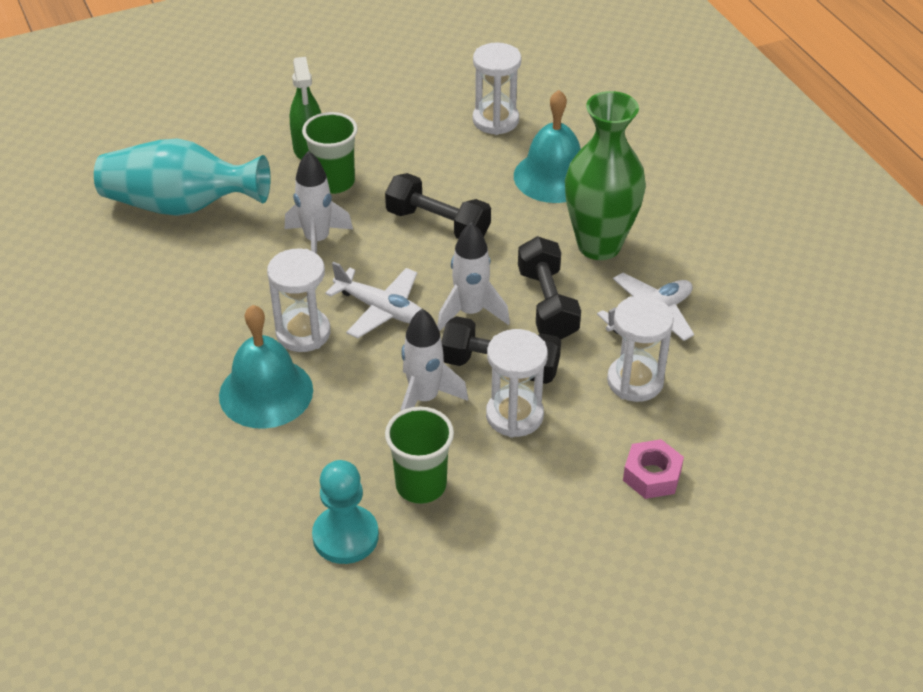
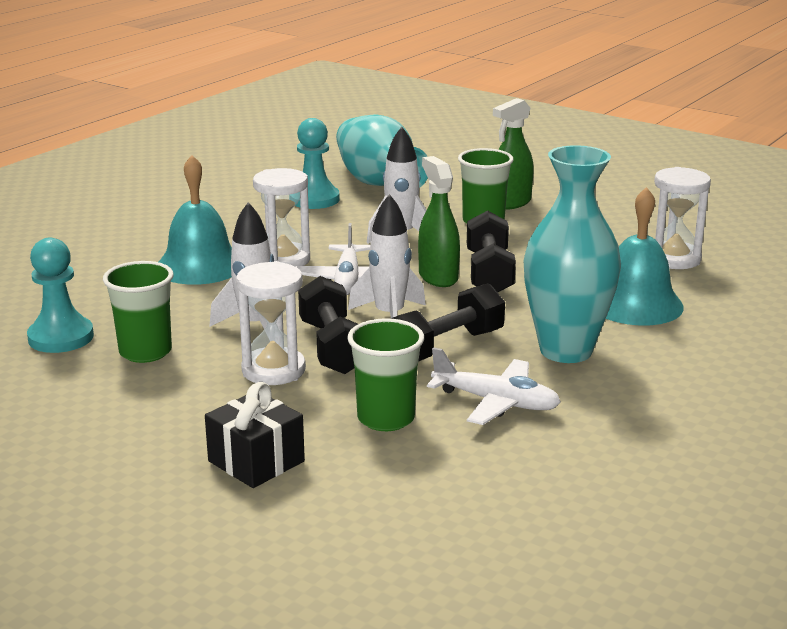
camera: 60 degrees right, 20 degrees down
(179, 261) = (314, 199): none -> turquoise pawn
(420, 255) = (438, 277): none -> green spray bottle
(599, 245) = (566, 350): green vase -> turquoise vase
(635, 381) = (386, 418): white hourglass -> green cup
(652, 475) = (256, 461): pink nut -> black gift

